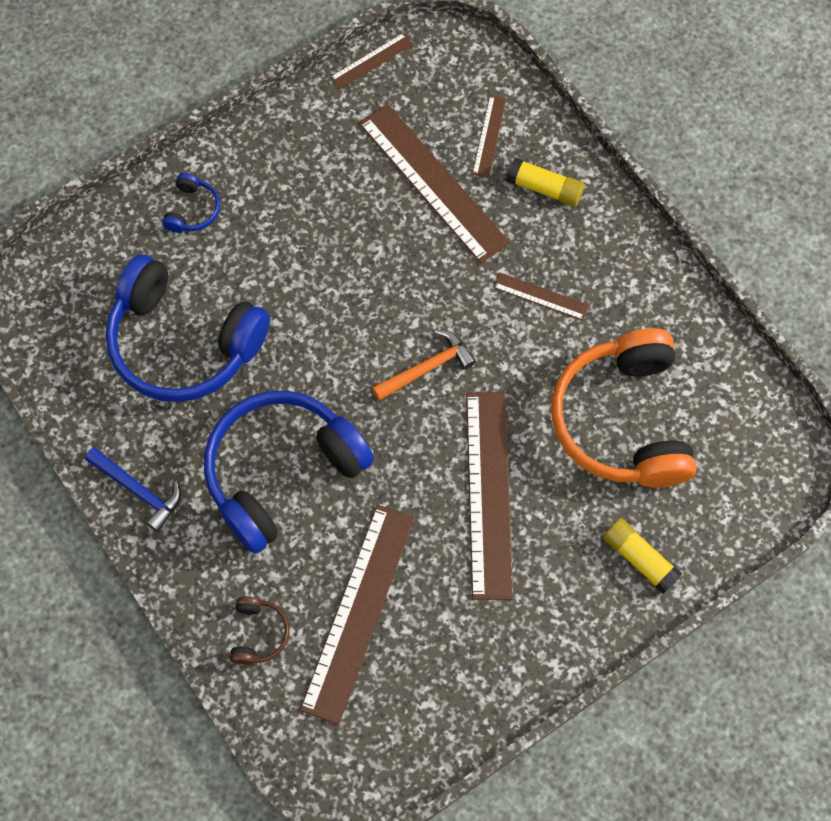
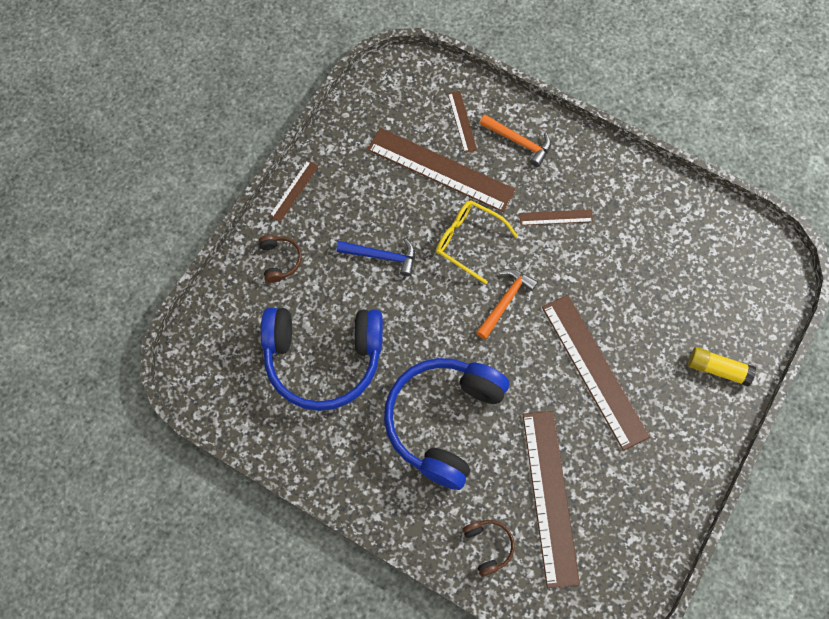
camera: 25 degrees left, 0 degrees up
(138, 490) = (347, 482): blue hammer -> blue hammer (382, 256)
(193, 210) = (280, 260): blue headphones -> brown headphones
(371, 61) = (353, 102): brown ruler -> brown ruler (294, 190)
(421, 280) = (468, 241): none -> yellow glasses
(544, 188) = (519, 142): yellow glue stick -> orange hammer
(622, 420) = (655, 279): orange headphones -> none

